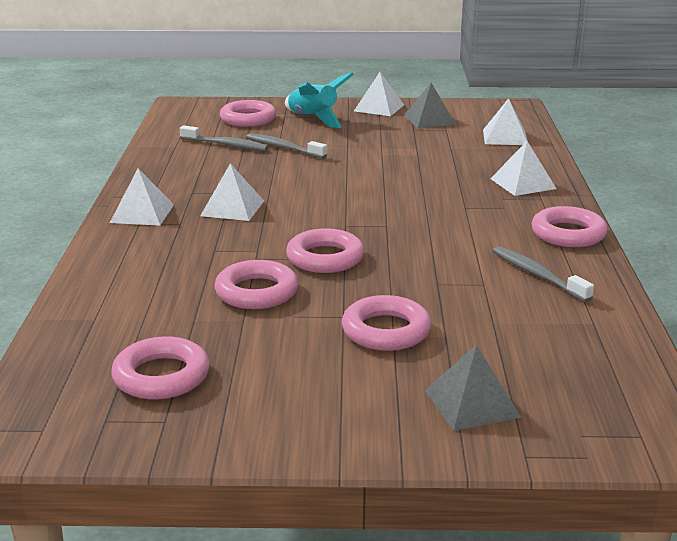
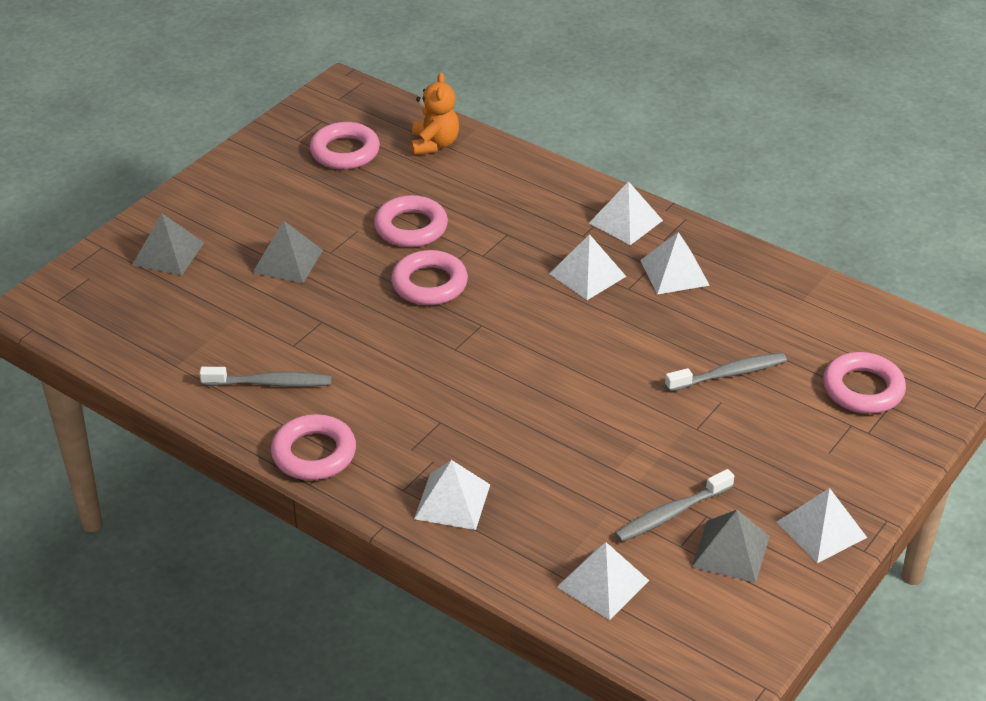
camera: 125 degrees right, 15 degrees up
(96, 330) = (434, 144): none -> orange teddy bear
(192, 184) = (674, 272): none -> white pyramid
(226, 145) = (775, 336): grey toothbrush -> grey toothbrush (671, 514)
(313, 119) = (818, 444): turquoise rocket -> none
(386, 331) = (287, 261): pink ring -> grey pyramid

